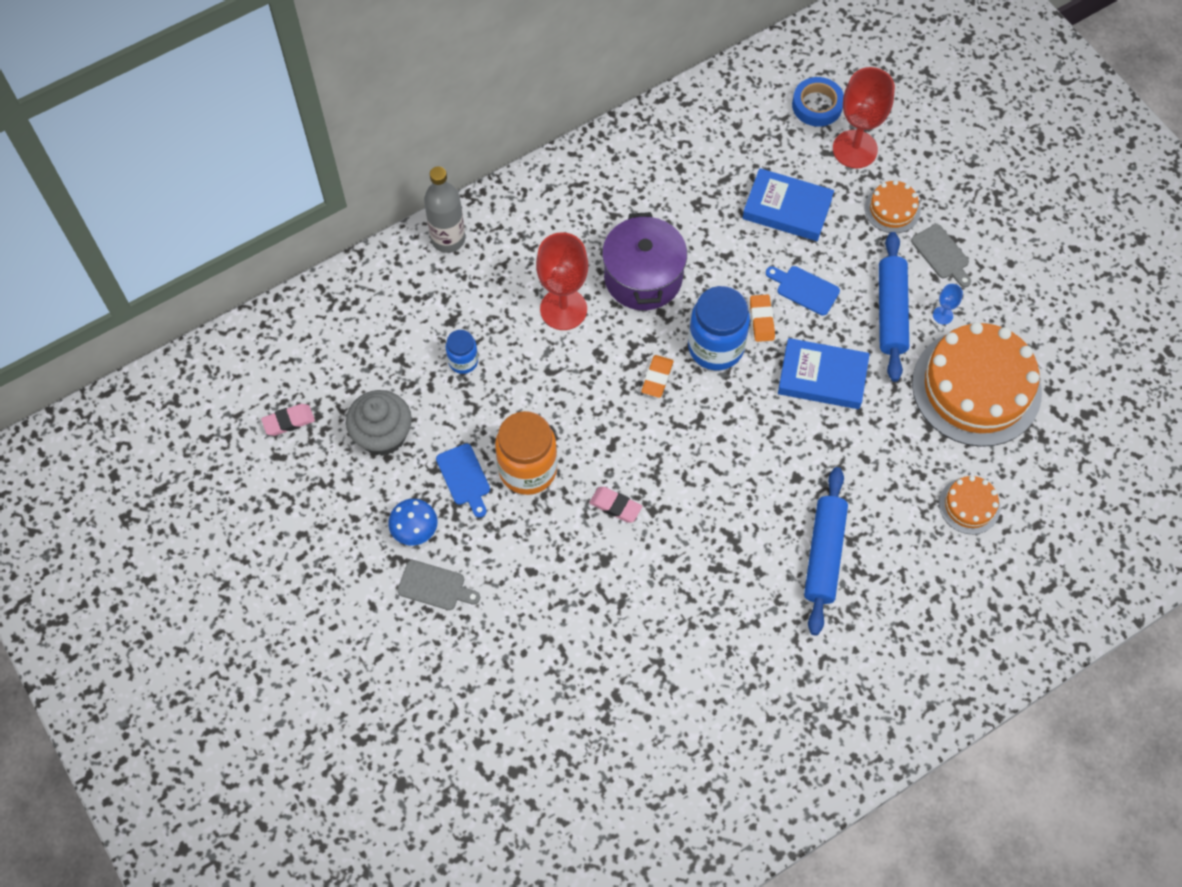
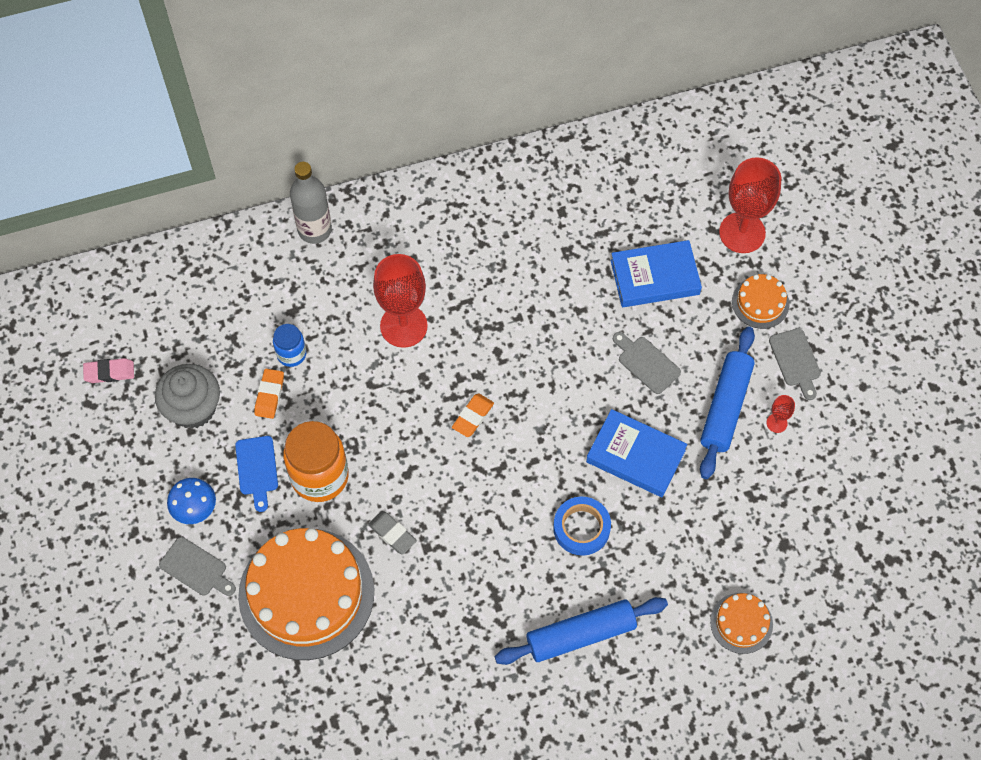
camera: 15 degrees right, 0 degrees up
(615, 506) = (392, 534): pink eraser -> grey eraser
(643, 277) = (491, 312): purple pot -> none
(715, 347) = (540, 400): blue jar -> none
(761, 320) = (594, 384): orange eraser -> orange eraser (269, 395)
(787, 209) = (655, 277): blue book -> blue book turned 45 degrees counterclockwise
(804, 289) = (646, 363): blue cutting board -> grey cutting board
(817, 105) = (718, 179): blue tape -> blue tape (581, 528)
(824, 555) = (581, 635): blue rolling pin -> blue rolling pin turned 45 degrees clockwise
(943, 315) = (776, 423): blue goblet -> red goblet
(976, 387) = (787, 505): orange cake -> orange cake (306, 593)

